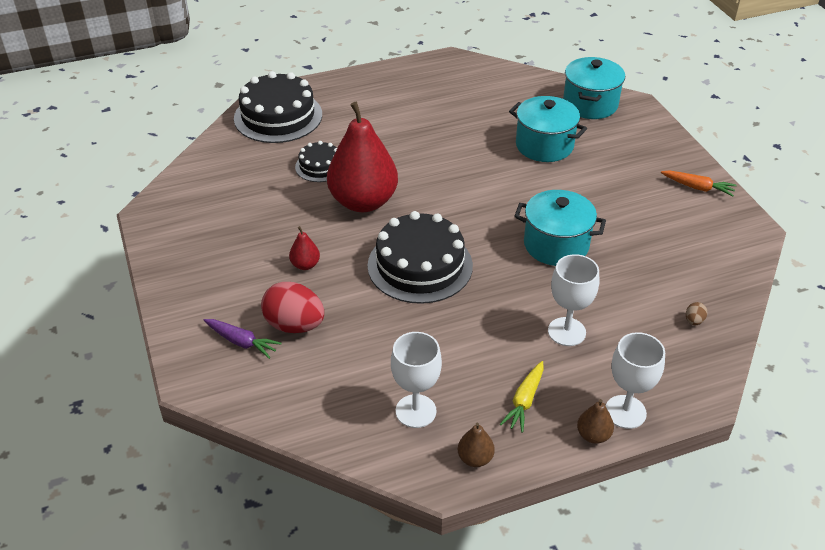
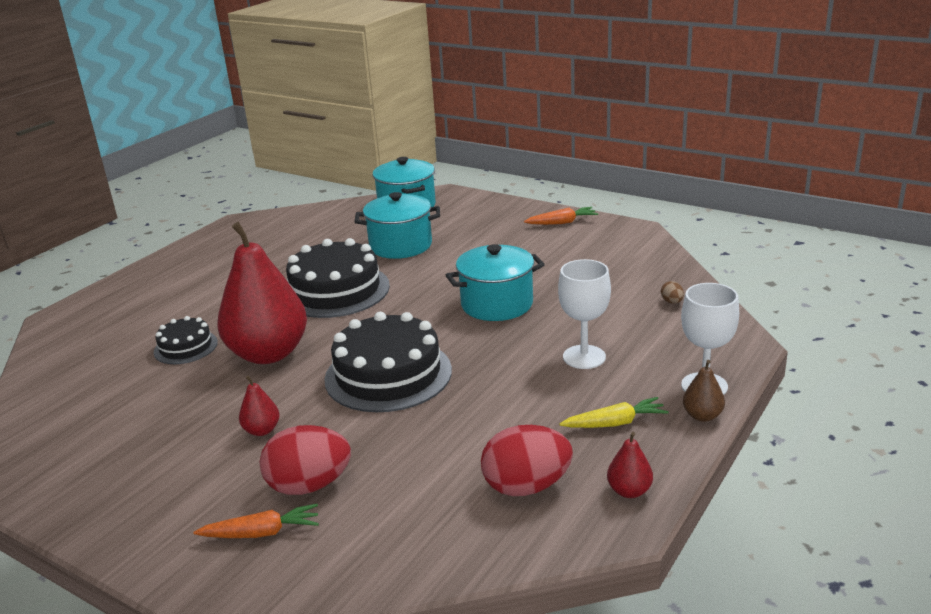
camera: 35 degrees left, 15 degrees down
(241, 342) = (261, 533): purple carrot -> orange carrot
(278, 116) = (88, 328): black cake -> black cake (335, 290)
(415, 411) = (526, 486): white goblet -> red egg
(475, 458) = (629, 491): brown pear -> red pear
(524, 401) = (614, 423): yellow carrot -> yellow carrot turned 90 degrees counterclockwise

